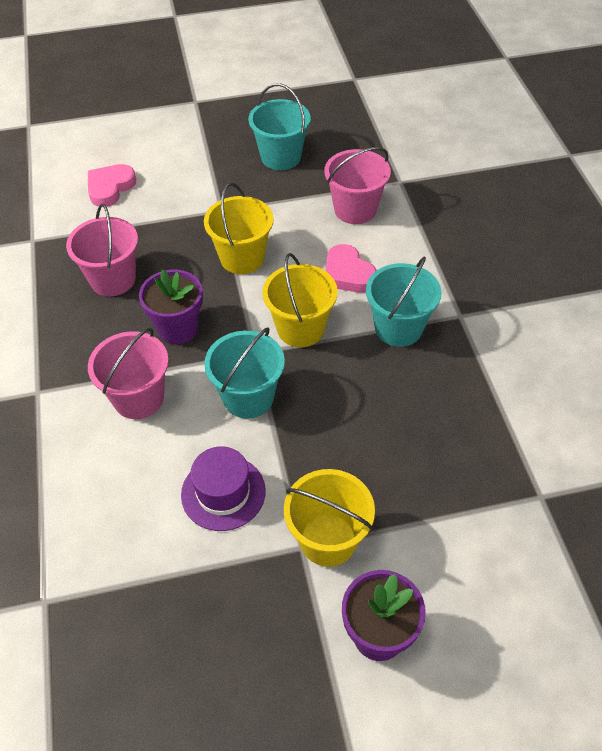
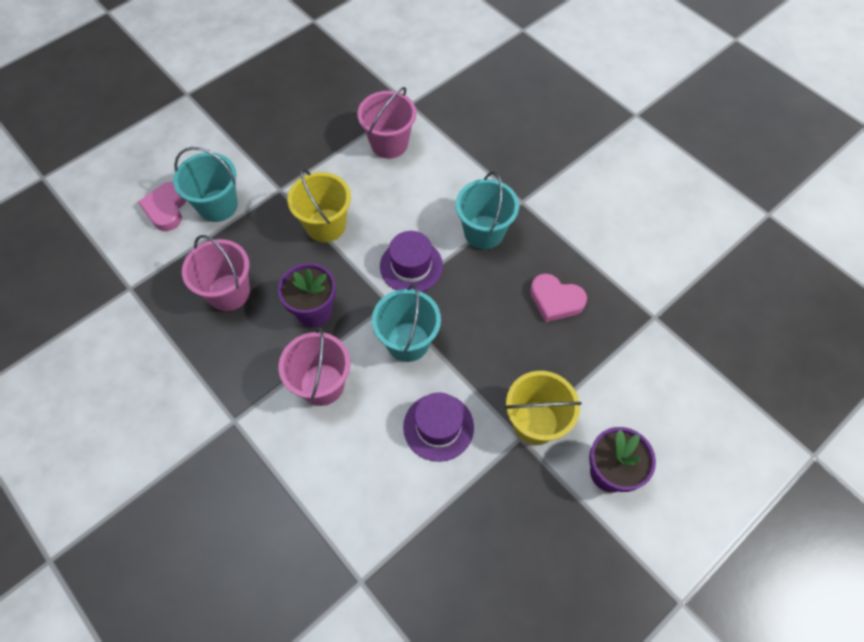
camera: 30 degrees left, 10 degrees up
(281, 157) = (298, 119): turquoise bucket -> turquoise bucket (218, 205)
(300, 328) = (411, 266): yellow bucket -> purple hat
(348, 274) = (418, 203): pink heart -> pink heart (555, 300)

